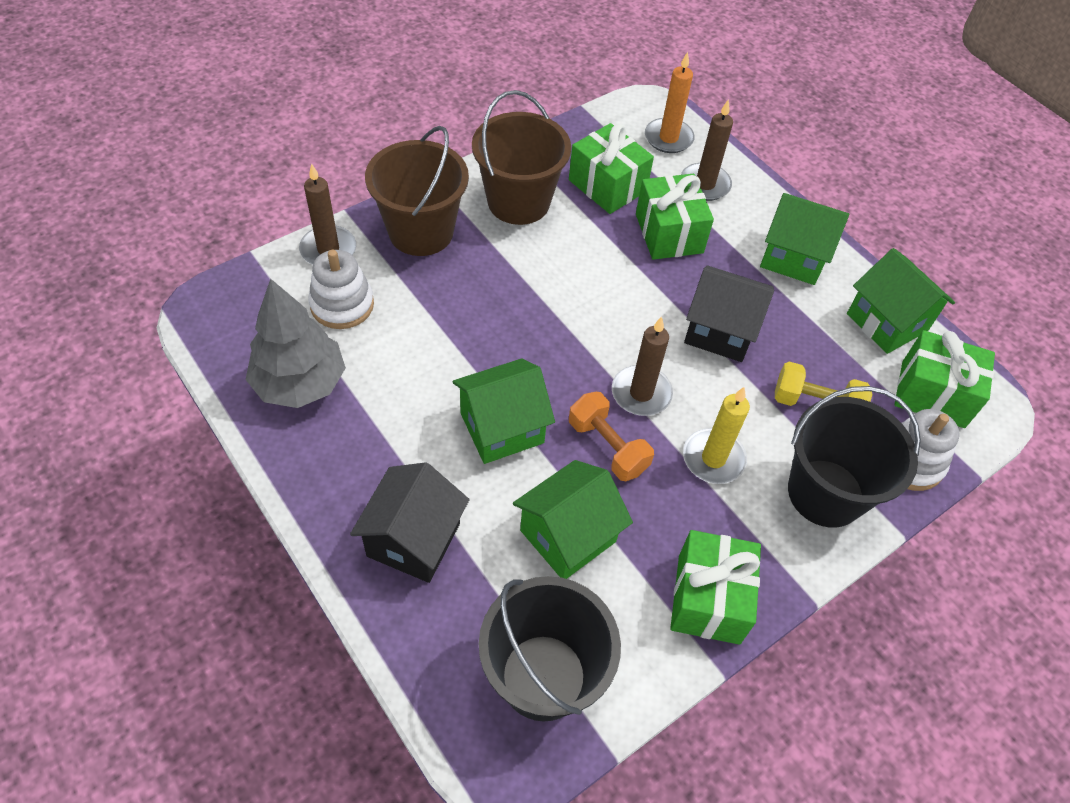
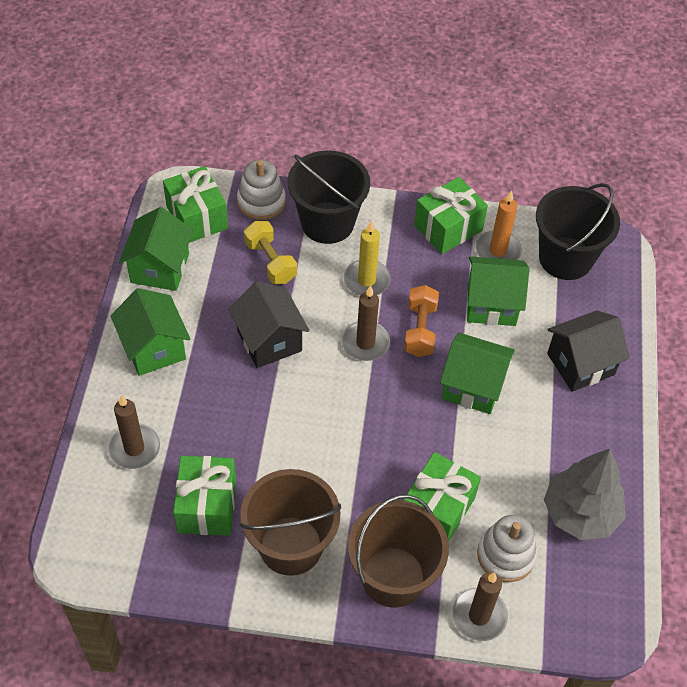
camera: 135 degrees left, 0 degrees up
(668, 138) = (104, 512): orange candle -> orange candle (497, 251)
(669, 233) = (213, 430): green gift -> green gift (437, 508)

